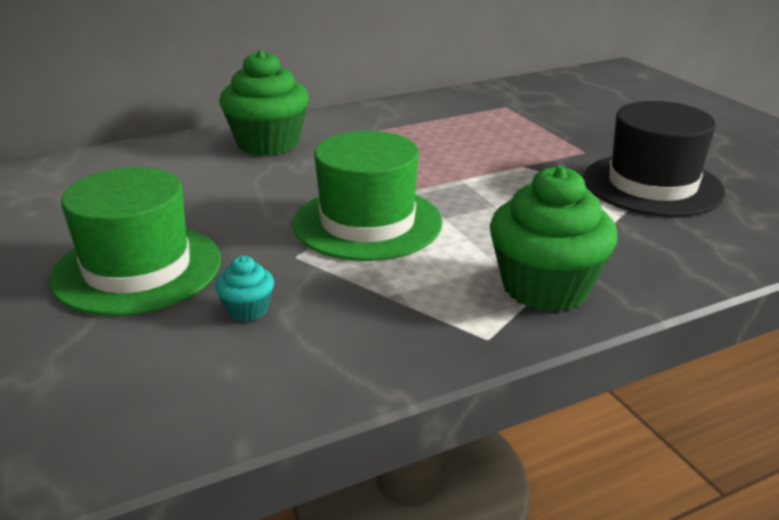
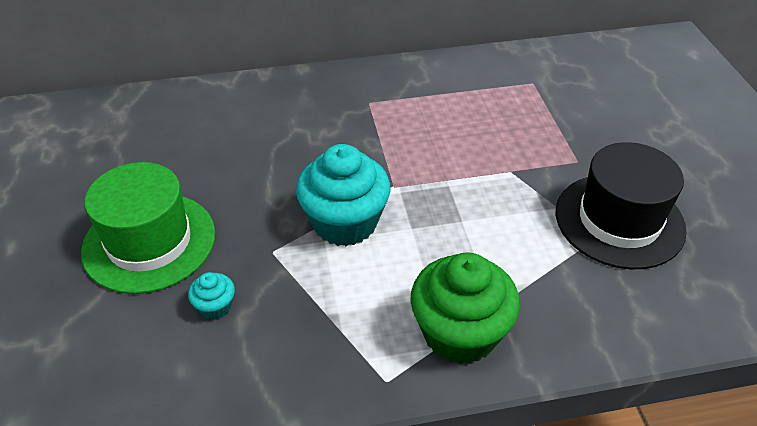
camera: 15 degrees right, 15 degrees up
(268, 143) = (300, 102): green cupcake -> none
(367, 223) = (345, 222): green hat -> turquoise cupcake

